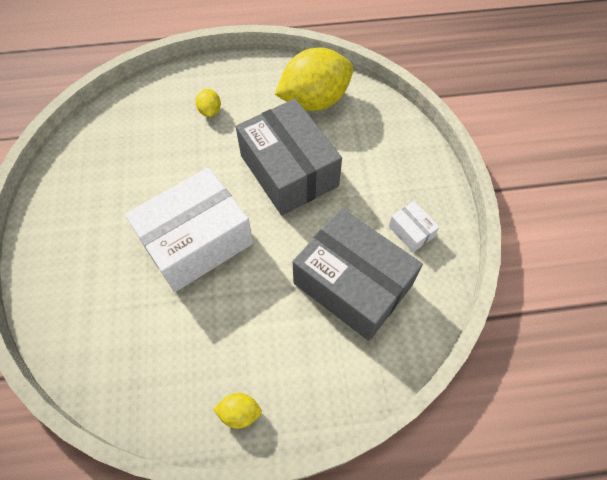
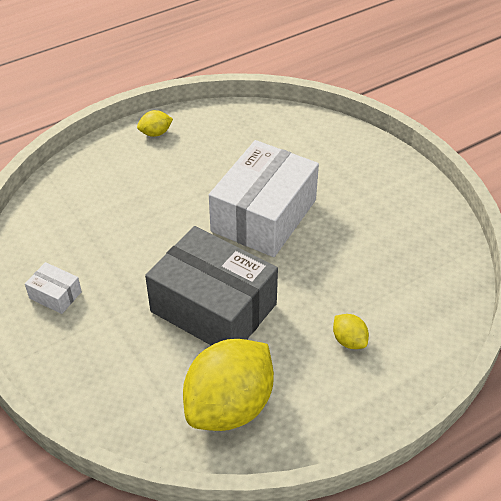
camera: 155 degrees right, 15 degrees down
(352, 284) = (100, 232): grey box -> none

